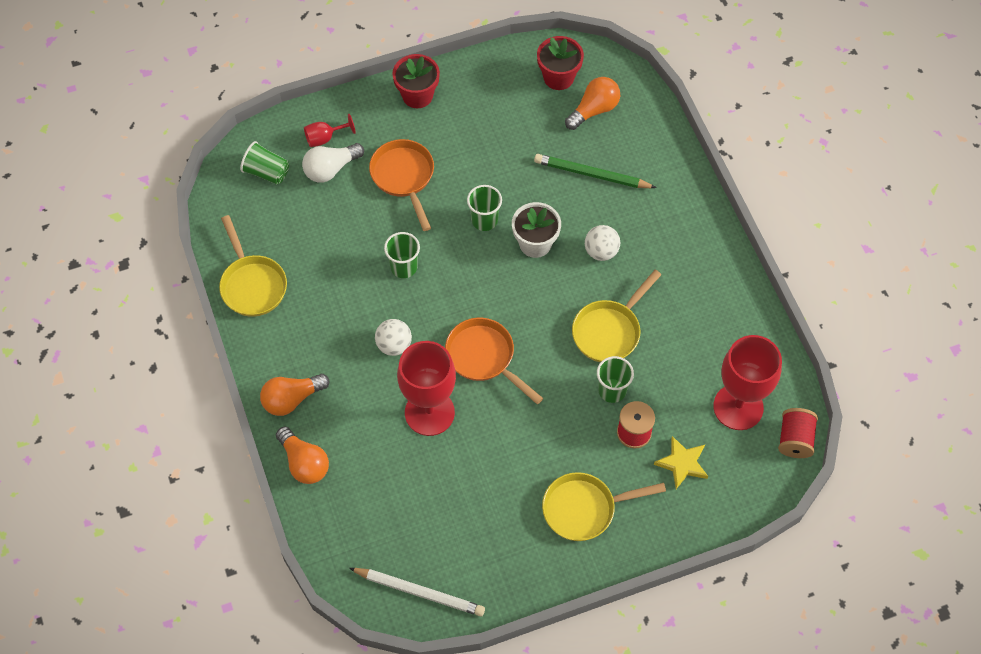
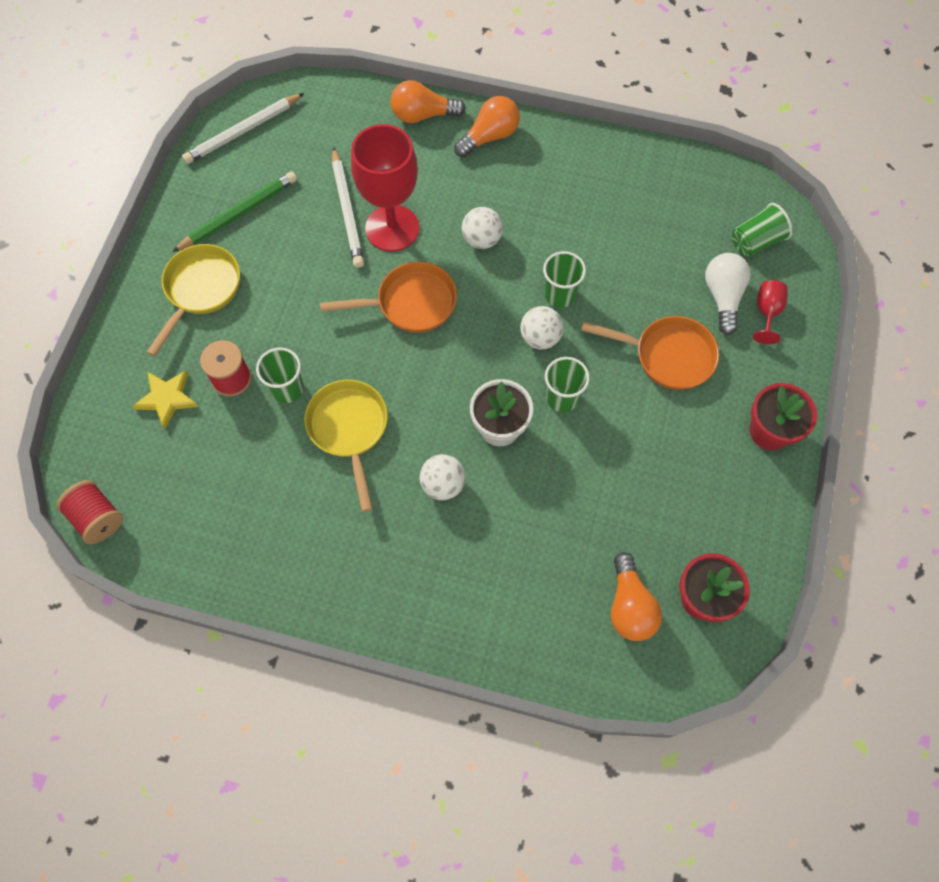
camera: 125 degrees right, 5 degrees up
(252, 284) = (631, 166): yellow pan -> none
(291, 399) = (490, 136): orange light bulb -> orange light bulb turned 45 degrees clockwise
(437, 455) = (347, 211): none -> white pencil
(448, 259) = (540, 338): none -> white ball
(591, 174) = (544, 542): green pencil -> green pencil (239, 213)
(738, 407) = (174, 490): red goblet -> none

